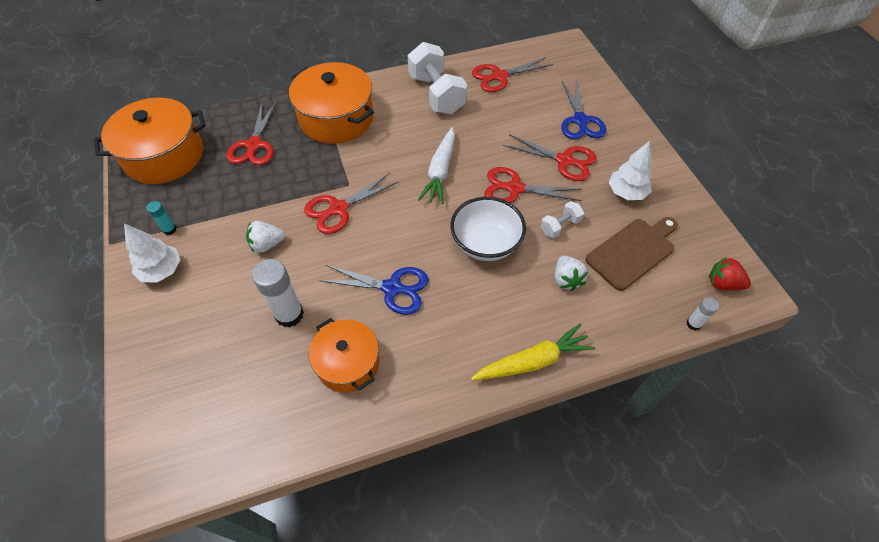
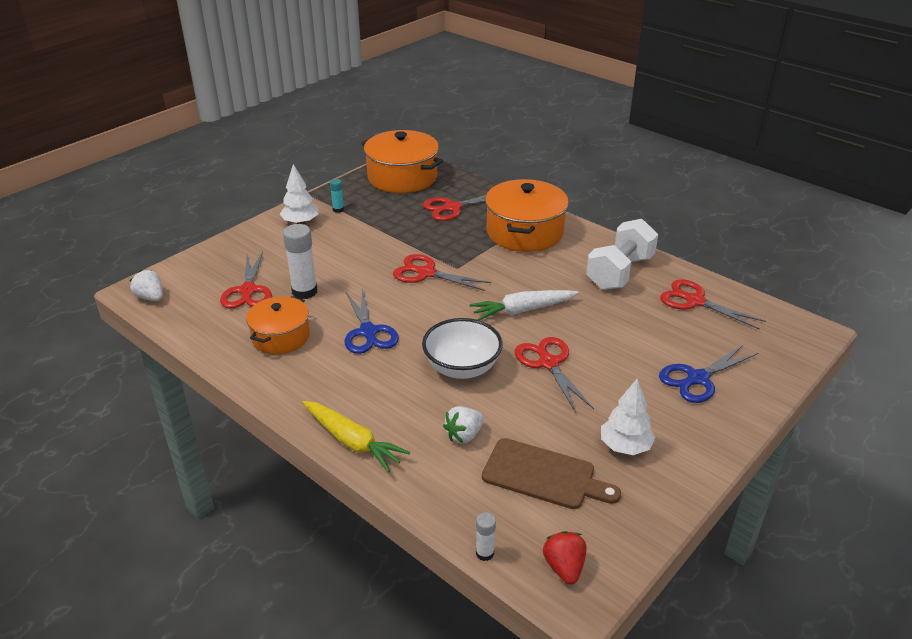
camera: 60 degrees right, 20 degrees down
(267, 244) = (360, 255): white strawberry -> white strawberry (150, 297)
(560, 226) = (528, 410): white dumbbell -> none
(565, 160) = (623, 385): red scissors -> red scissors (248, 291)

